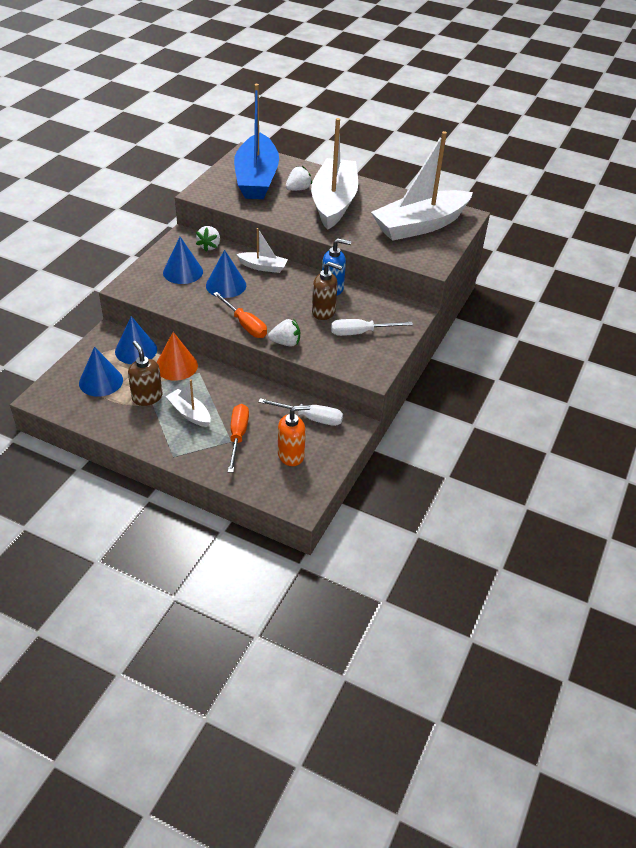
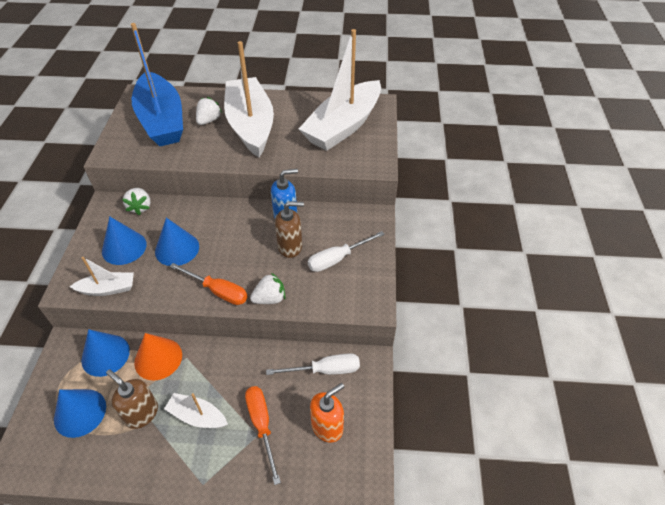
camera: 20 degrees left, 5 degrees up
(263, 267) = (206, 214): white boat -> white boat (108, 289)

